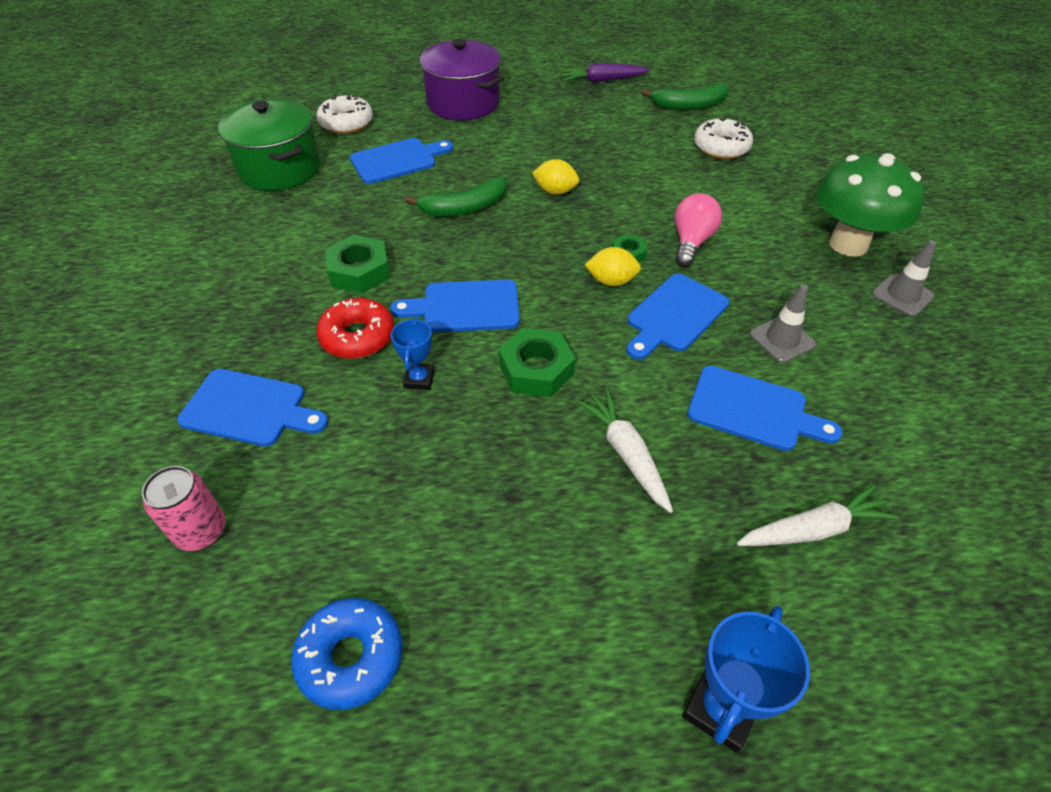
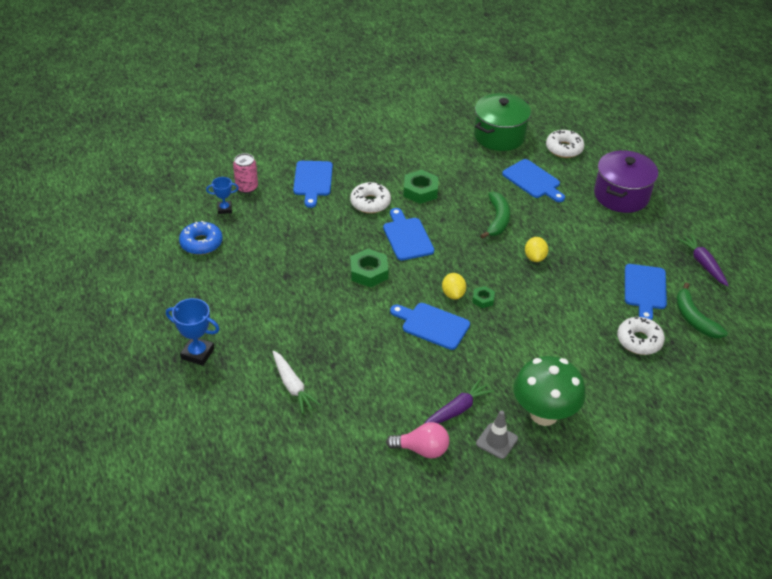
camera: 75 degrees right, 5 degrees down
(358, 337) = (370, 203): red donut -> white donut
(419, 379) = (348, 231): blue trophy -> blue trophy (224, 209)
(465, 207) = (497, 220): green banana -> green banana turned 135 degrees counterclockwise
(626, 454) = (321, 313): white carrot -> none
(691, 242) = (509, 329): pink light bulb -> pink light bulb (422, 449)
(753, 410) = (366, 362): blue cutting board -> blue cutting board (645, 289)
(782, 339) = (429, 375): grey traffic cone -> none
(849, 323) = (457, 410): none -> purple carrot

